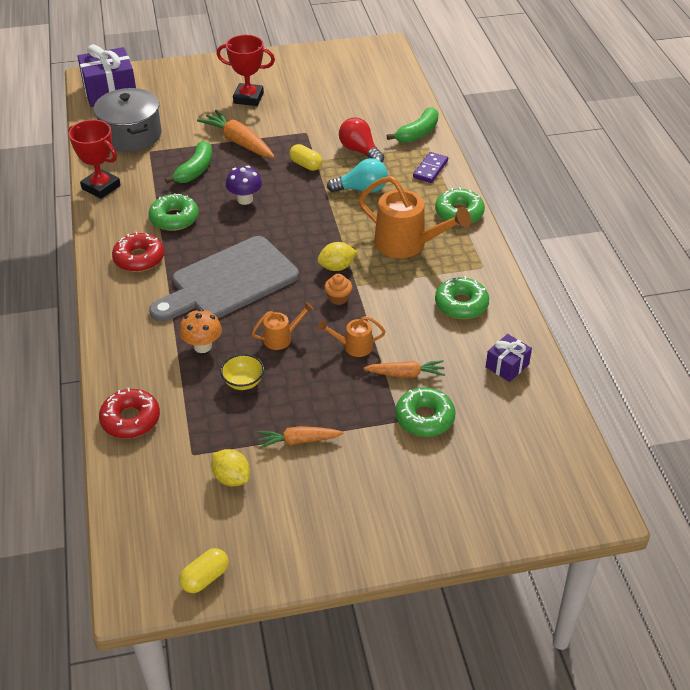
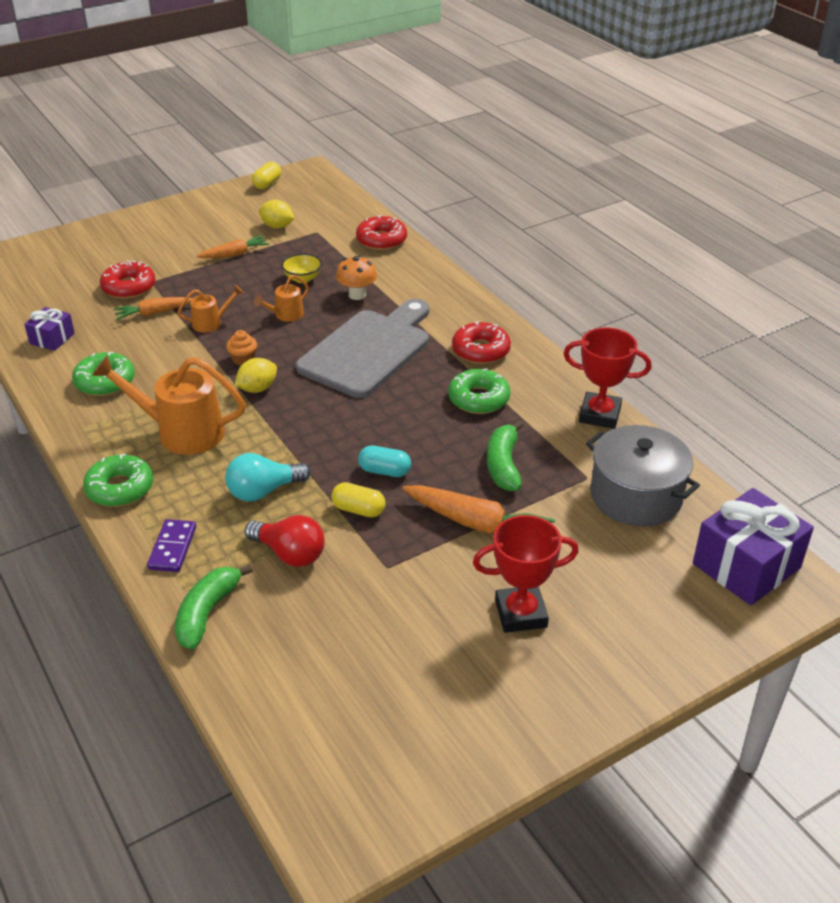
camera: 160 degrees right, 5 degrees down
(245, 199) = (410, 441): purple mushroom -> none
(275, 184) = (384, 471): none -> turquoise capsule
(424, 418) = (129, 287): green donut -> red donut

